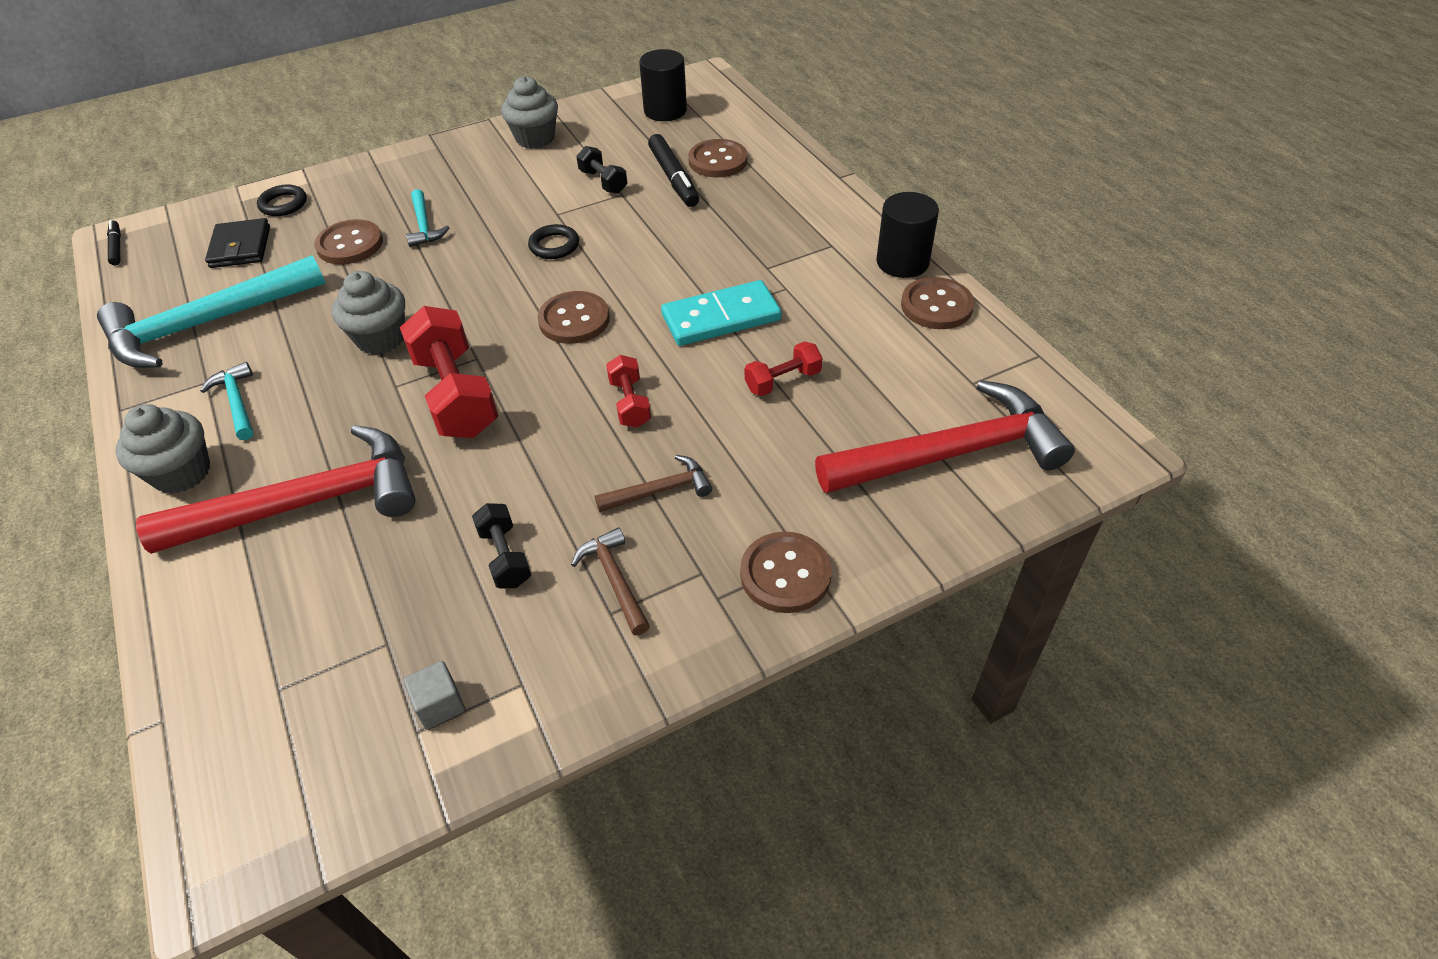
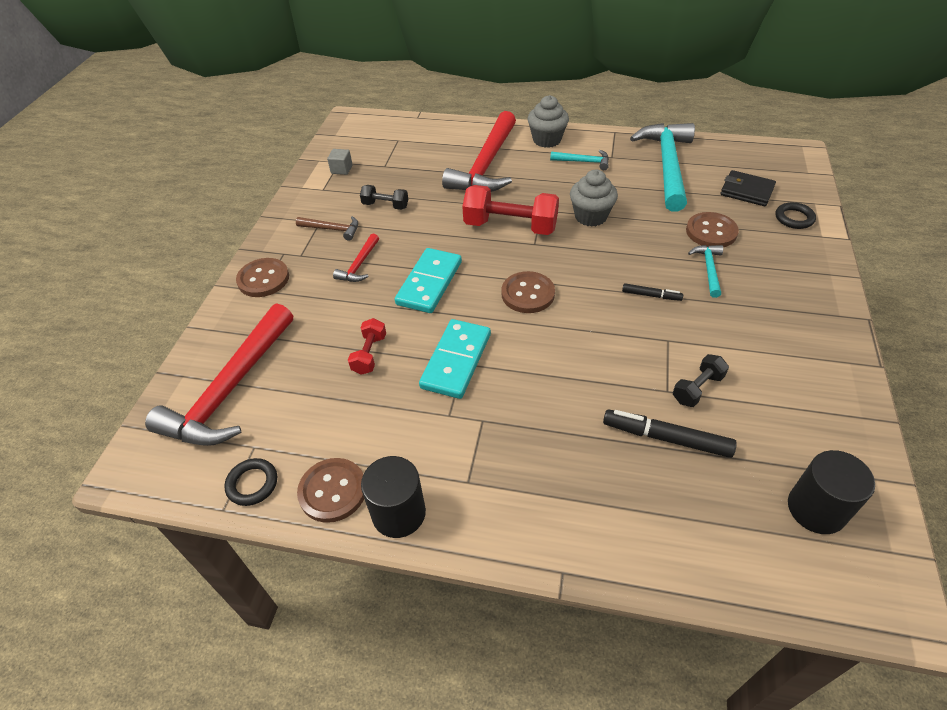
camera: 130 degrees right, 0 degrees up
(117, 247) = (786, 150): black marker -> black marker (651, 295)
(424, 225) = (708, 269): turquoise hammer -> turquoise hammer turned 75 degrees clockwise
(535, 138) = (815, 380): grey cupcake -> none
(554, 245) = (623, 320): black ring -> black ring (252, 484)
(603, 182) = (697, 388): black dumbbell -> black dumbbell turned 45 degrees counterclockwise
(630, 403) = (429, 283): red dumbbell -> turquoise domino
(660, 490) = (359, 265): brown hammer -> red hammer
(718, 161) = (673, 489): brown button -> none

